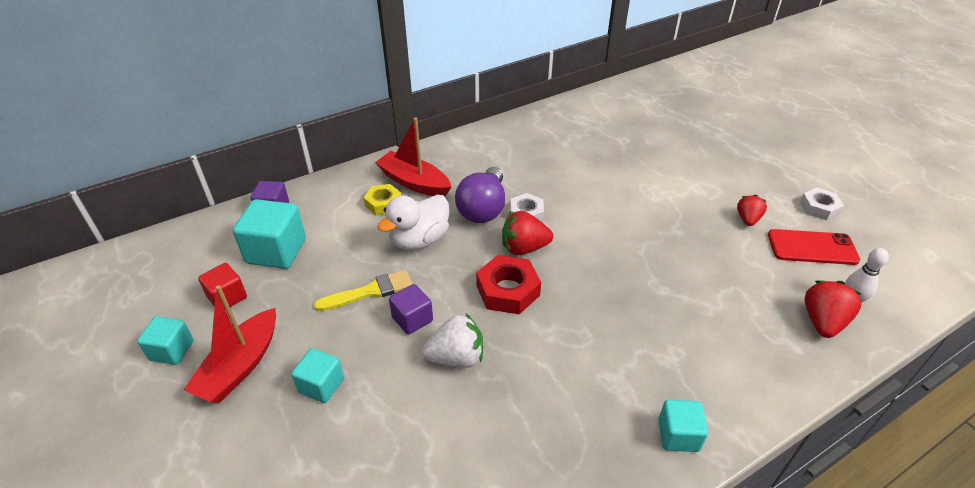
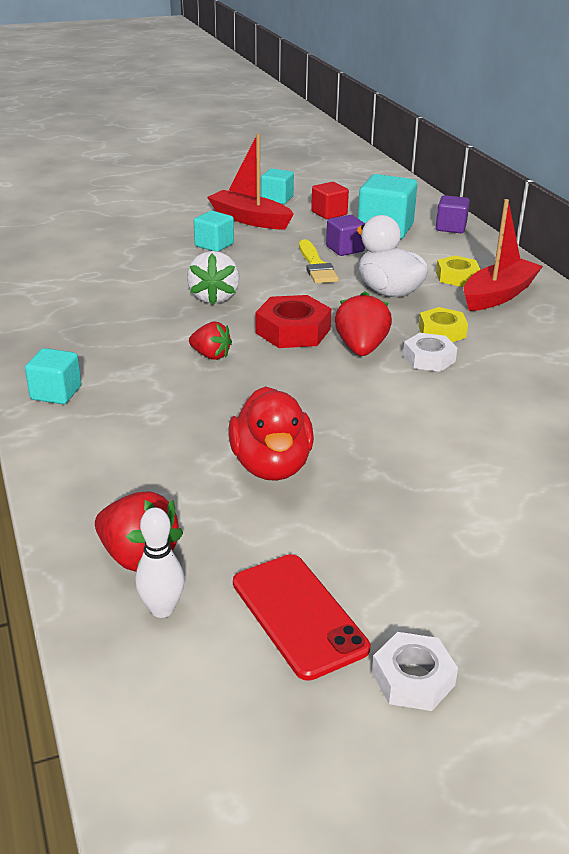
camera: 100 degrees right, 10 degrees down
(412, 319) = (271, 282): purple cube -> purple cube (345, 249)
(483, 209) = (442, 332): purple light bulb -> yellow nut
(697, 276) = (271, 466): none -> red duck
(747, 219) = (389, 559): red strawberry -> red strawberry (211, 355)
(812, 247) = (298, 615): red phone -> red phone turned 45 degrees counterclockwise

